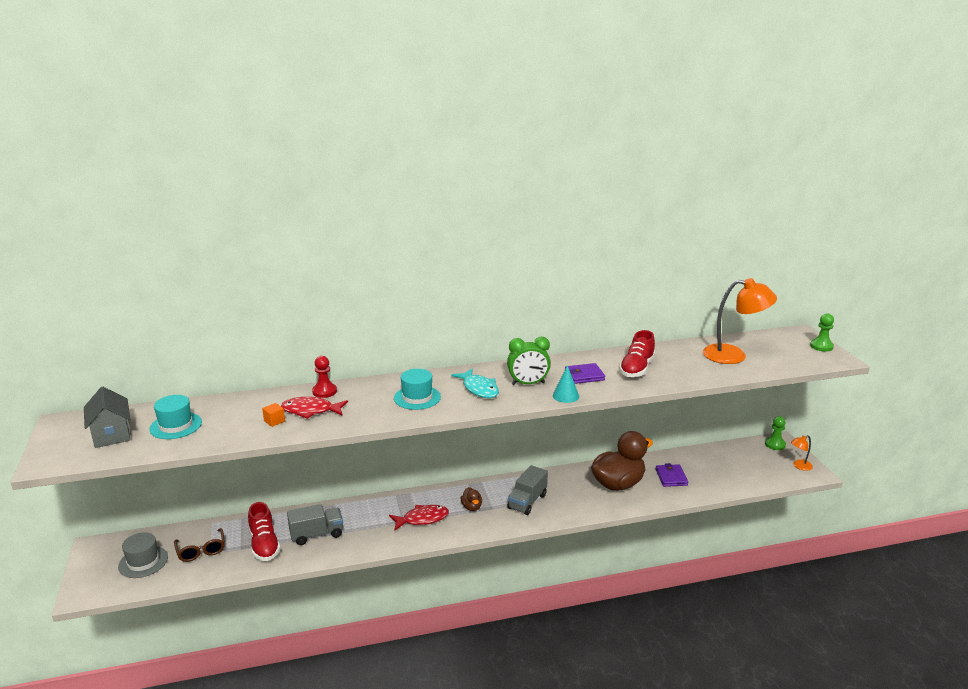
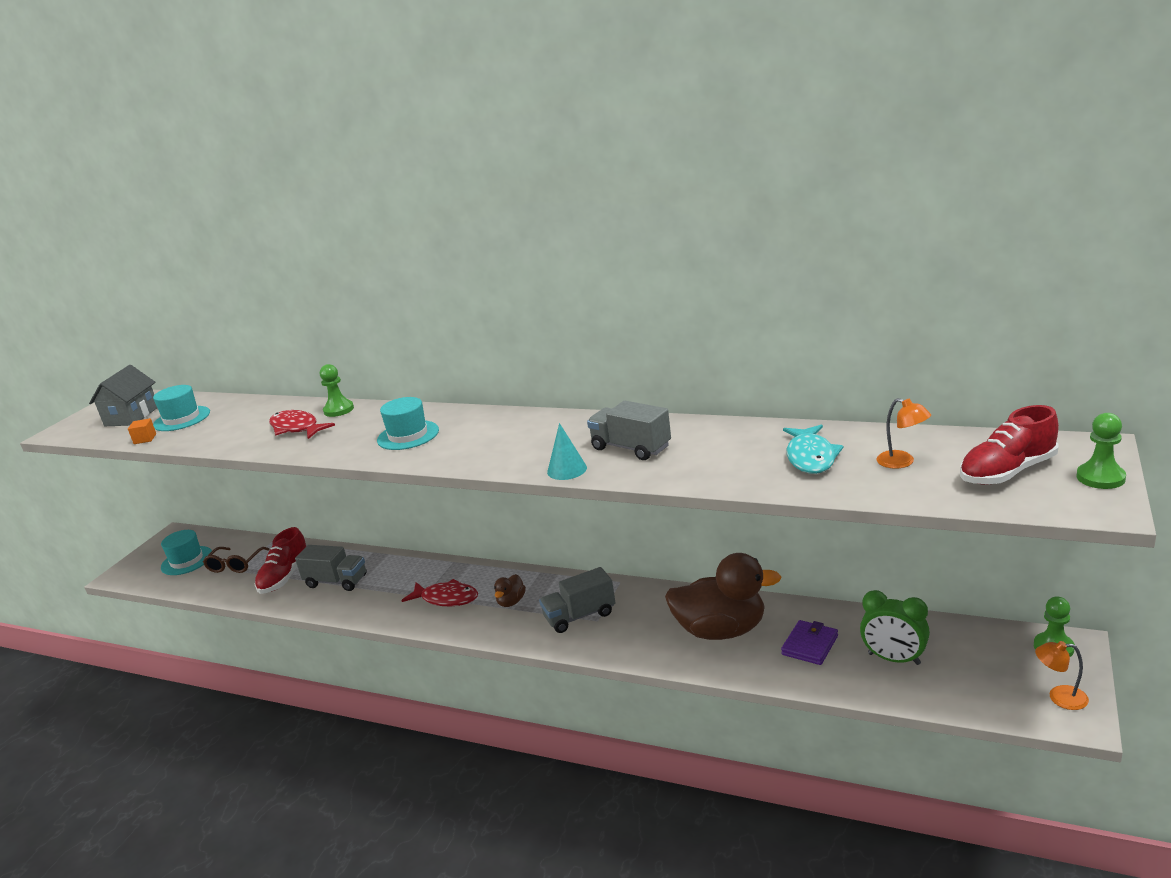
camera: 40 degrees right, 0 degrees up
(143, 562) = (187, 561): grey hat -> turquoise hat
(274, 421) = (253, 432): orange cube -> orange cube (145, 439)
(324, 391) = (339, 410): red pawn -> green pawn
(479, 389) = (484, 439): turquoise fish -> turquoise fish (810, 457)
(528, 383) = (547, 444): green clock -> green clock (894, 659)
(584, 376) = (631, 448): purple wallet -> grey truck
(636, 368) = (717, 452): red shoe -> red shoe (1007, 472)
(734, 355) = (902, 462): orange lamp -> orange lamp, size x0.48

